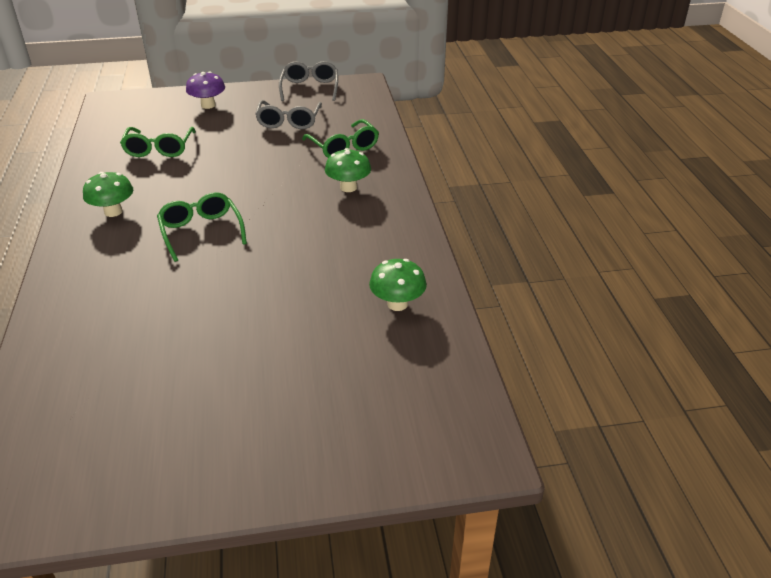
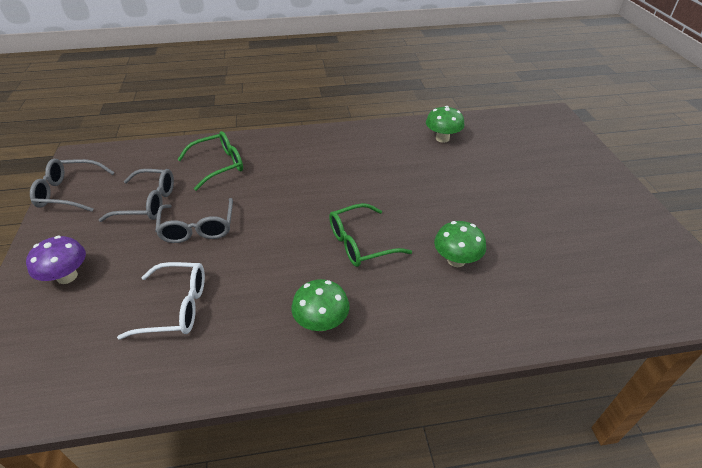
camera: 90 degrees left, 5 degrees up
(159, 148) = (175, 307): green glasses -> white glasses
(249, 147) = (198, 228): none -> grey glasses
(348, 187) = (292, 161): green mushroom -> green mushroom (456, 260)

